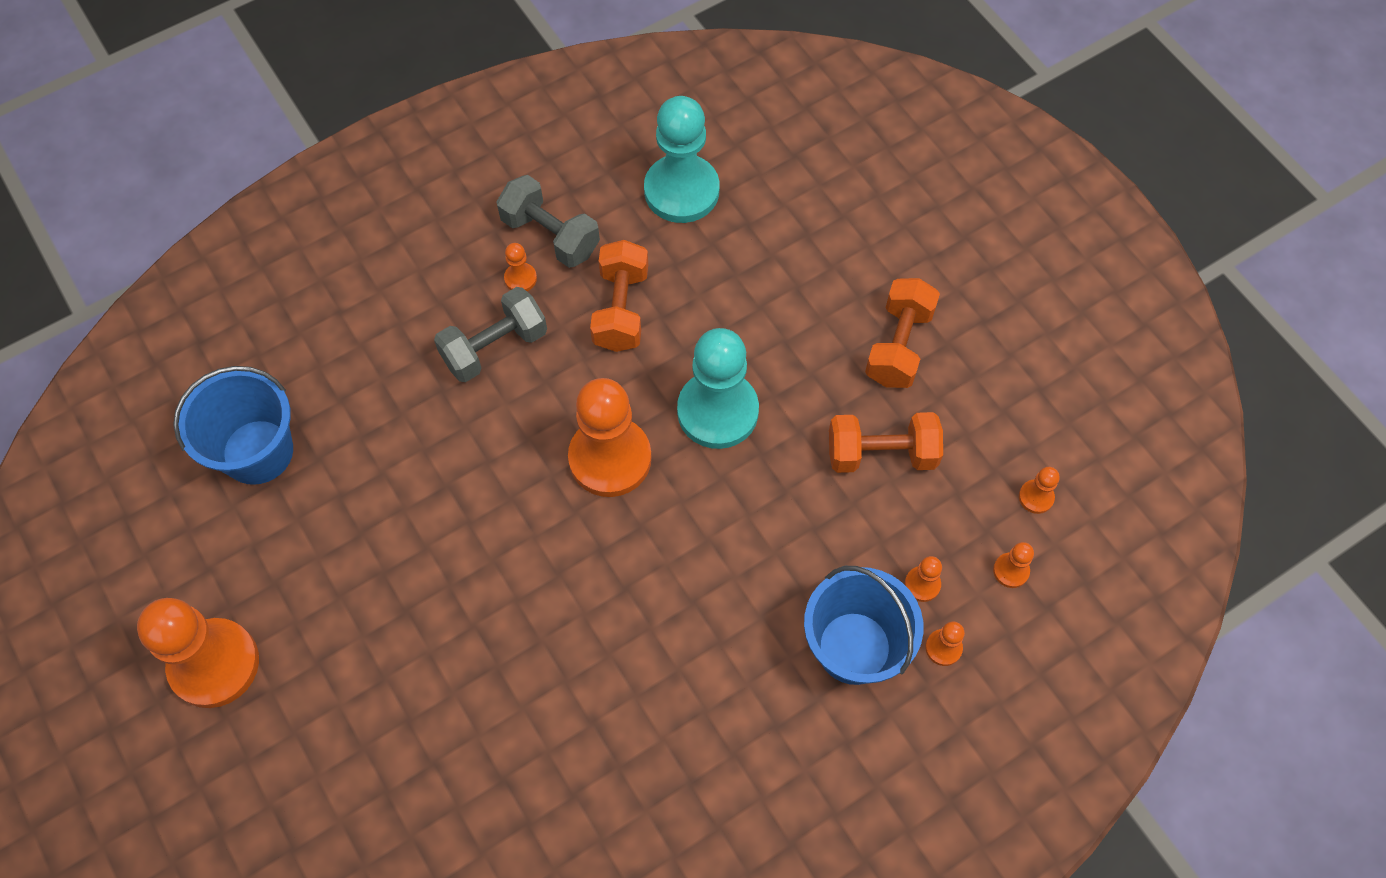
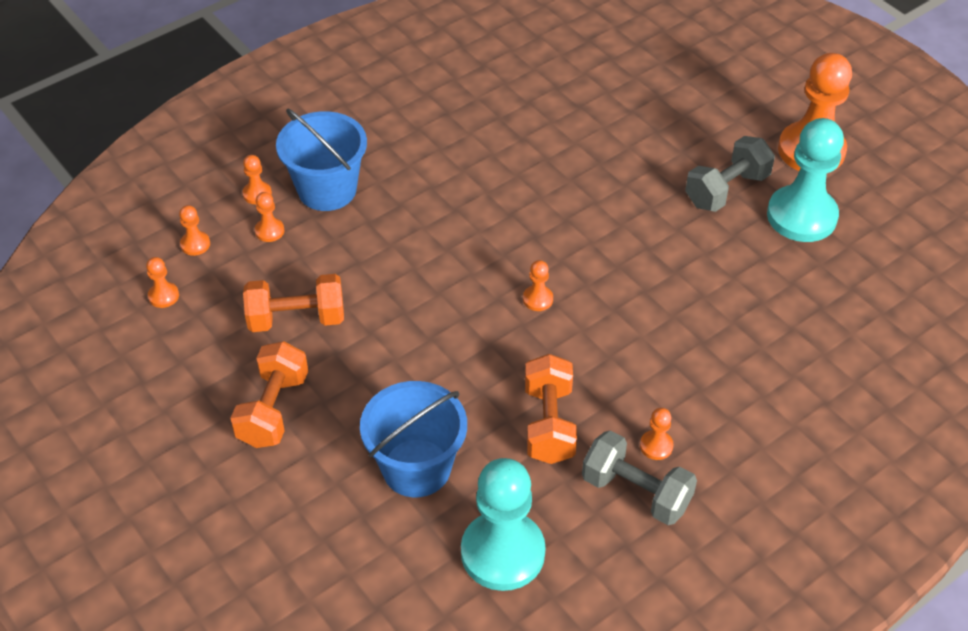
camera: 175 degrees right, 15 degrees down
(258, 452) = (846, 283): blue bucket -> blue bucket (416, 468)
(494, 347) = (664, 381): grey dumbbell -> grey dumbbell (727, 190)
(610, 458) = (537, 299): orange pawn -> orange pawn, size x0.42
(717, 411) = (445, 342): turquoise pawn -> turquoise pawn (801, 216)

